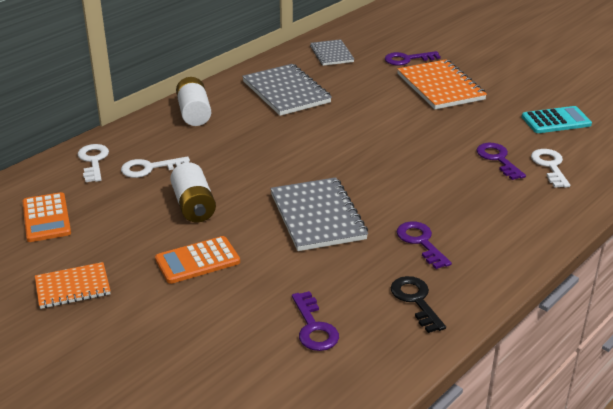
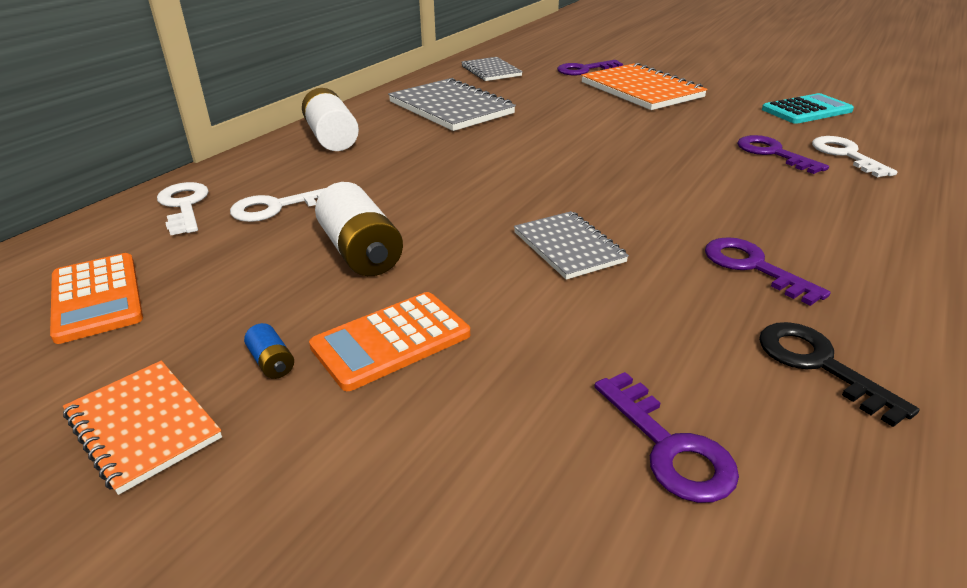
camera: 10 degrees left, 0 degrees up
(73, 287) = (143, 426): orange notebook -> orange notebook turned 75 degrees clockwise
(135, 264) = (272, 362): none -> blue battery
(317, 216) = (568, 247): grey notebook -> grey notebook, size x0.61

